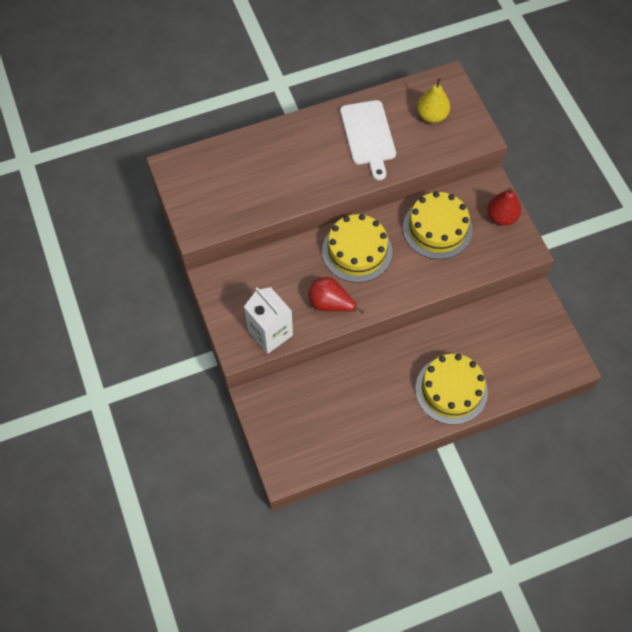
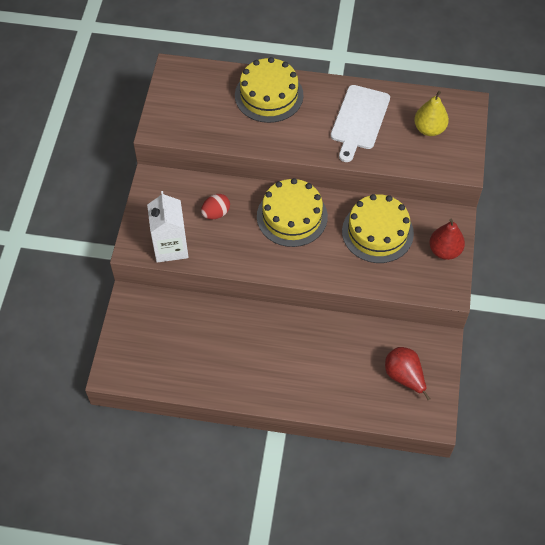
camera: 30 degrees right, 5 degrees down
(289, 282) = (216, 213): none -> red egg
(330, 304) = (238, 248): red pear -> red pear (404, 376)
(451, 390) = (304, 381): yellow cake -> yellow cake (269, 95)

